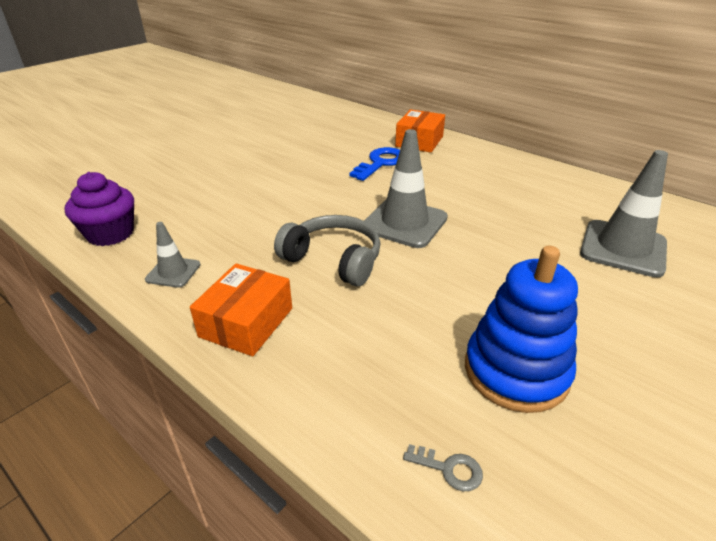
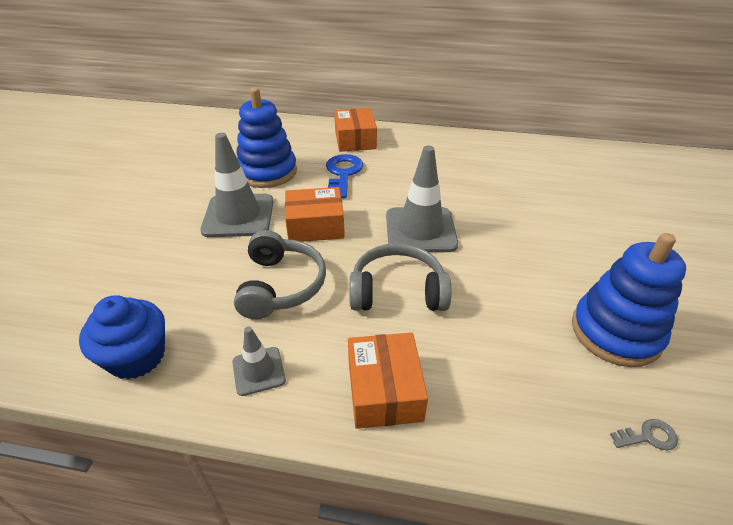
camera: 30 degrees left, 5 degrees up
(110, 234) = (137, 357): purple cupcake -> blue cupcake
(247, 224) = (281, 285): none -> grey headphones
(317, 193) = (315, 226): none -> orange box
(319, 146) = (267, 172): none -> blue stacking toy
(623, 248) = (588, 196): grey traffic cone -> grey traffic cone (238, 216)

